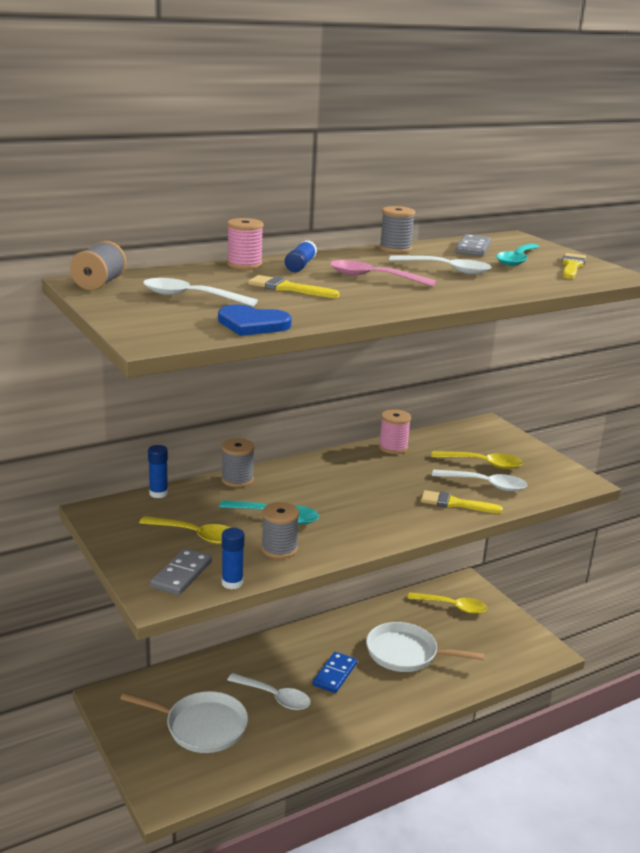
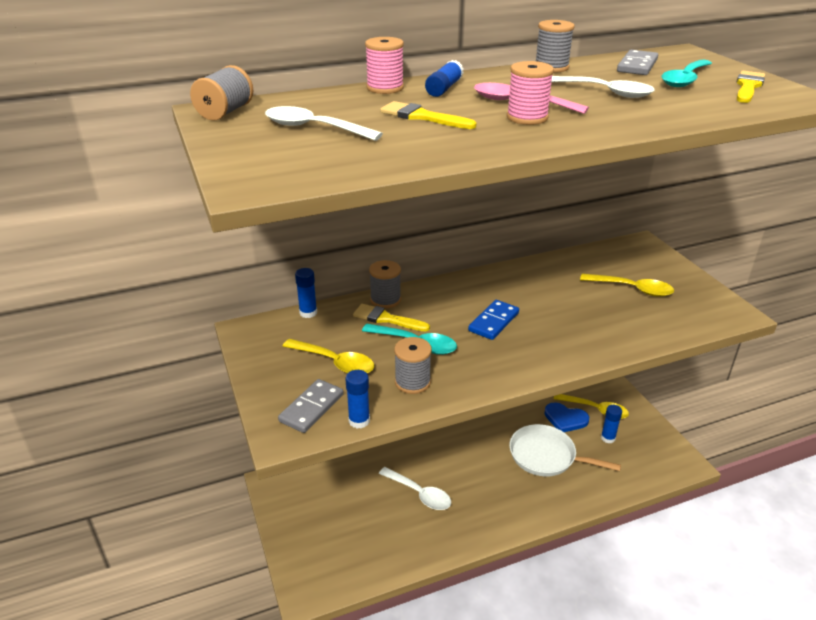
camera: 10 degrees right, 10 degrees up
(201, 727) = (350, 519): white pan -> none
(252, 324) = (368, 164): blue heart -> blue heart (565, 419)
(334, 674) = (477, 474): blue domino -> blue domino (493, 322)
(393, 447) = (543, 268): pink spool -> pink spool (527, 117)
(455, 503) = (598, 335): yellow brush -> yellow brush (387, 319)
(468, 633) = (608, 438): none -> blue glue stick
(486, 485) = (633, 314): white spoon -> none

